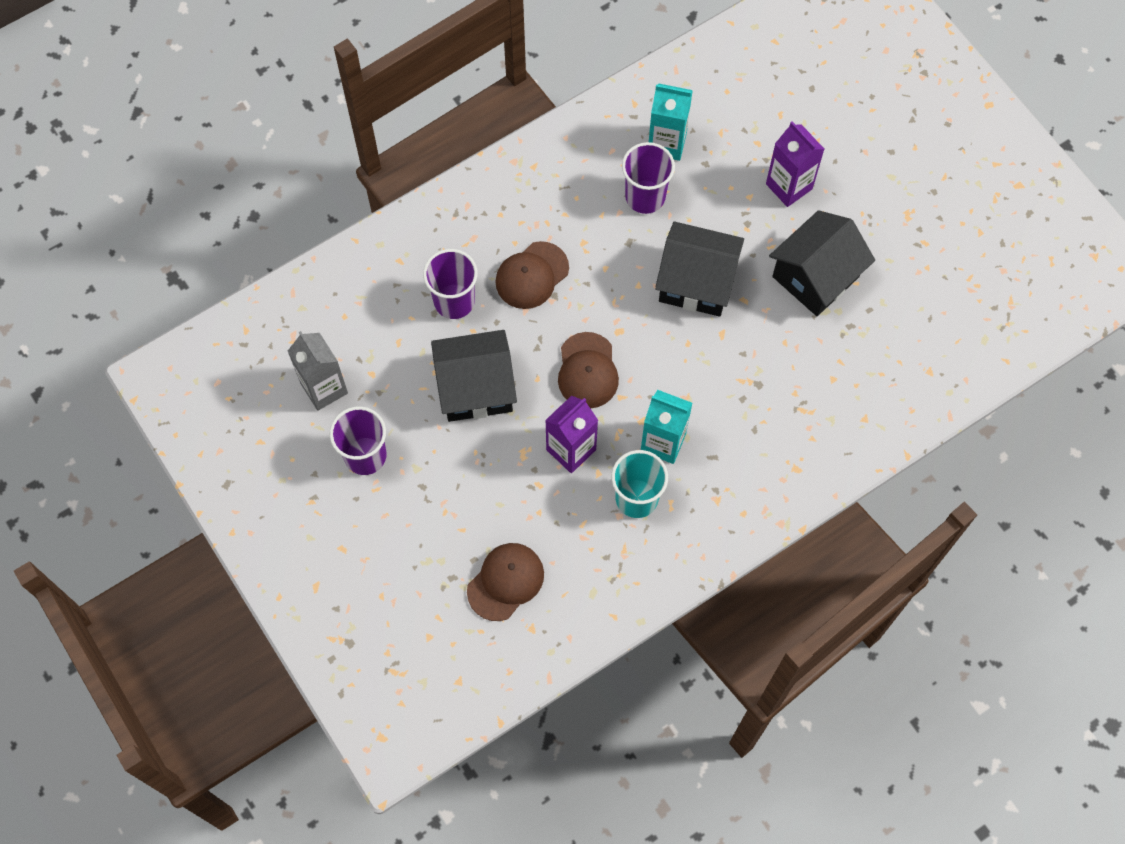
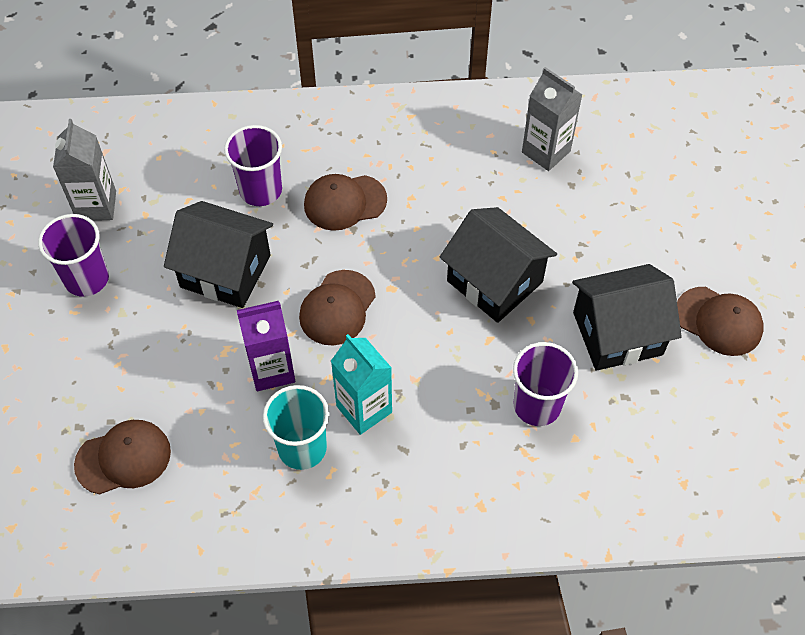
camera: 30 degrees right, 10 degrees down
(645, 196) = (495, 186): purple cup -> purple cup (537, 405)
(667, 143) = (546, 152): turquoise carton -> grey carton
(789, 186) = (641, 241): purple carton -> none
(885, 226) = (719, 321): none -> brown cap

